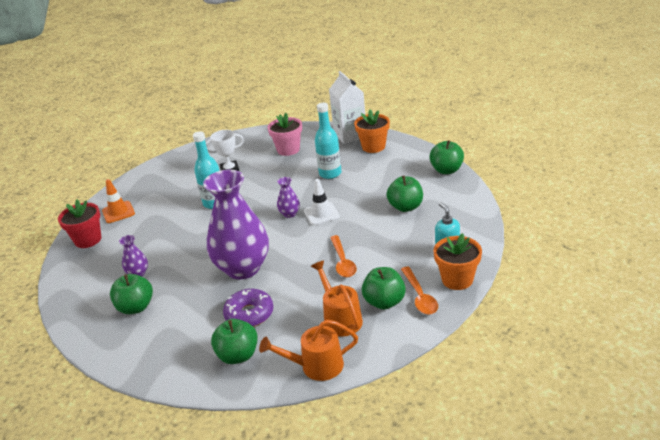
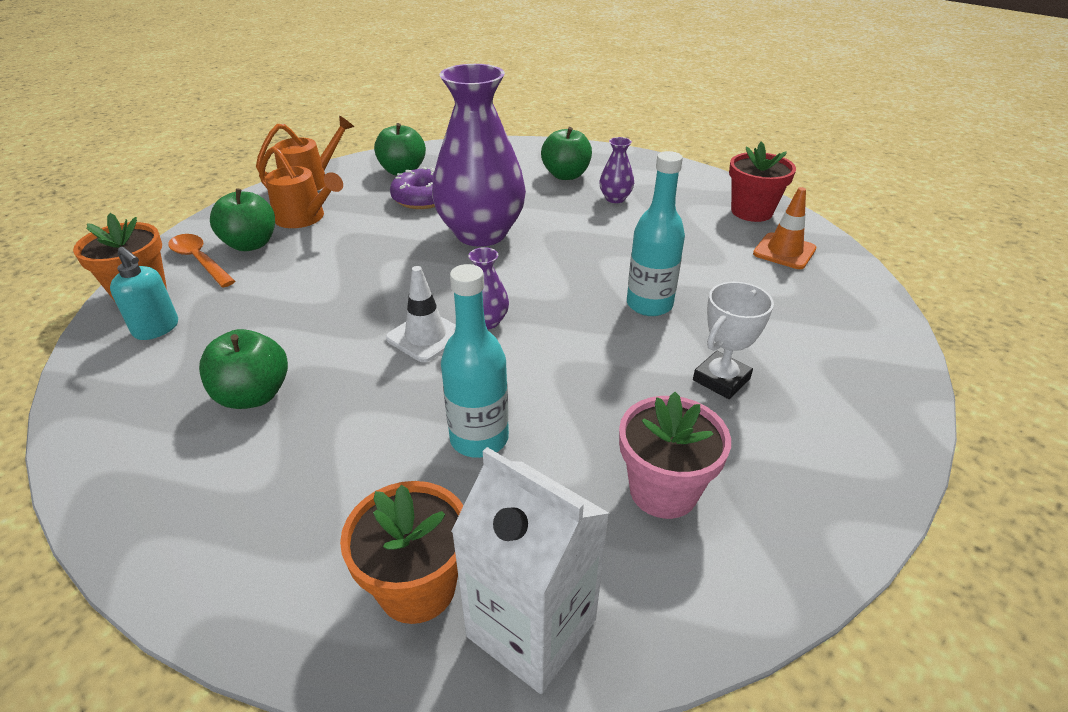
camera: 145 degrees right, 5 degrees up
(343, 262) = (336, 273): orange spoon -> none
(446, 170) = (155, 545): green apple -> none

